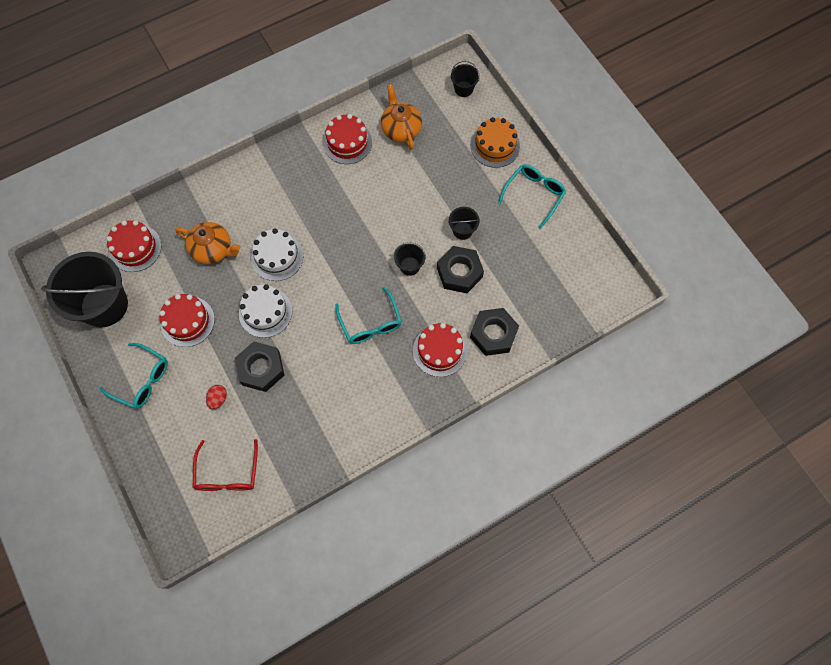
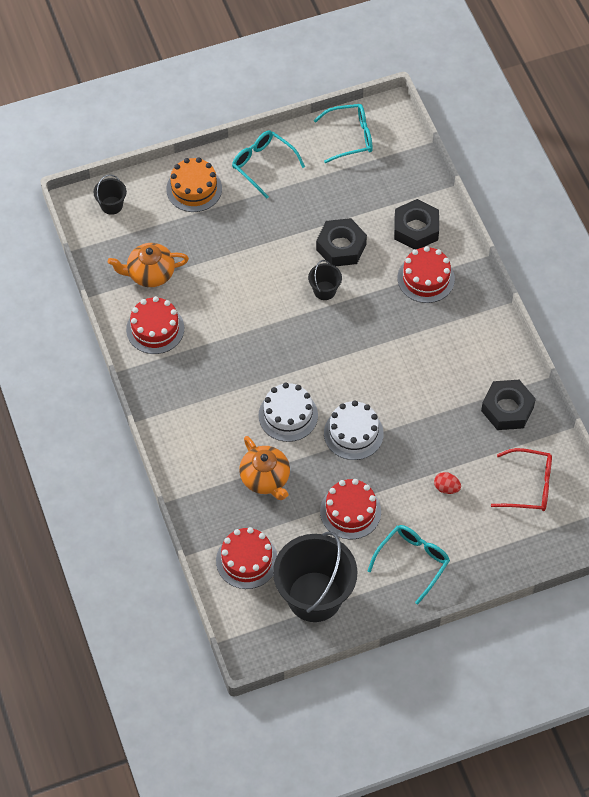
camera: 80 degrees left, 10 degrees down
(213, 249) = (265, 479): orange teapot -> orange teapot turned 120 degrees clockwise
(261, 369) = (419, 444): black nut -> black nut (507, 409)
(370, 323) = (384, 336): turquoise glasses -> turquoise glasses (350, 137)
(462, 230) = (292, 236): black bucket -> none

